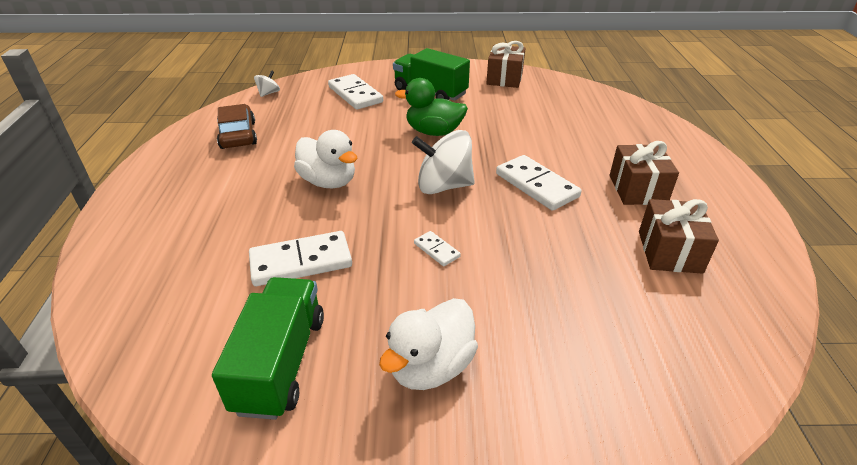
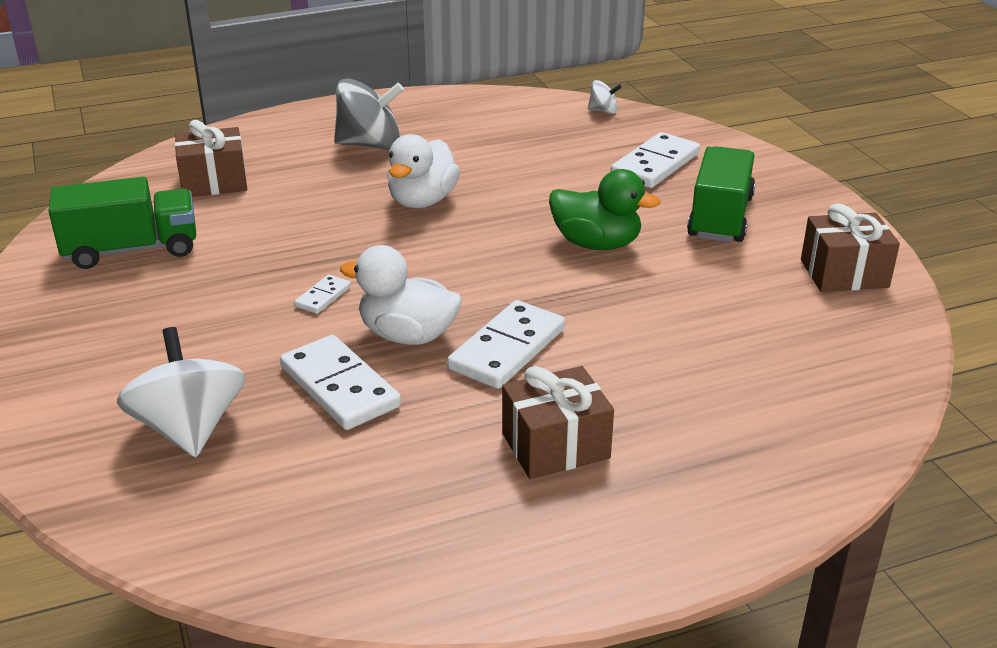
camera: 70 degrees right, 5 degrees down
(214, 189) = (370, 145): none -> grey spinning top
(238, 135) = (486, 124): brown car -> none
(301, 262) = (270, 223): white domino -> white domino (339, 387)
(431, 366) = (142, 326): white duck -> white duck (407, 335)
(434, 132) = (596, 244): green duck -> green duck turned 120 degrees clockwise
(443, 186) = (460, 277): white spinning top -> white spinning top (189, 429)
(669, 252) = (400, 483): brown gift -> brown gift (214, 182)

